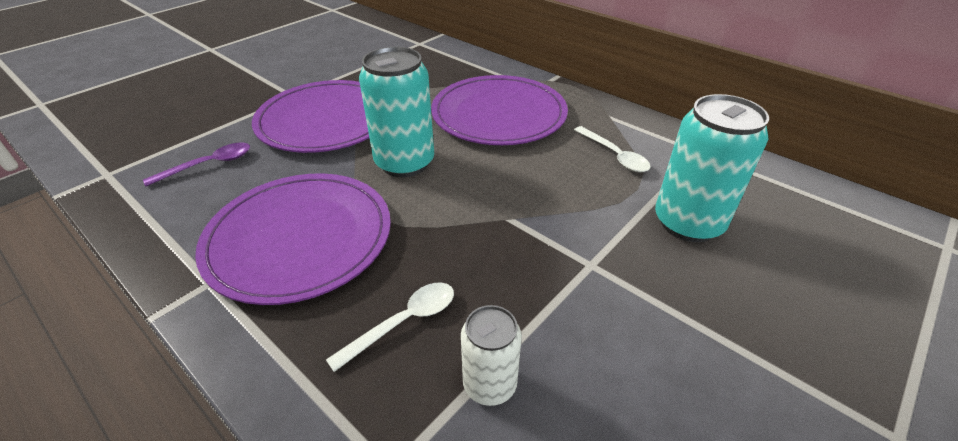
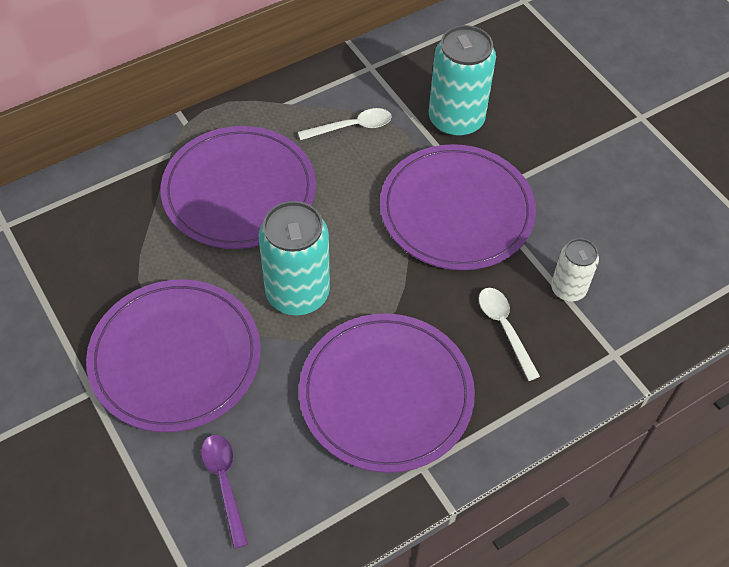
camera: 75 degrees left, 15 degrees up
(558, 247) = (456, 210): none -> purple plate

